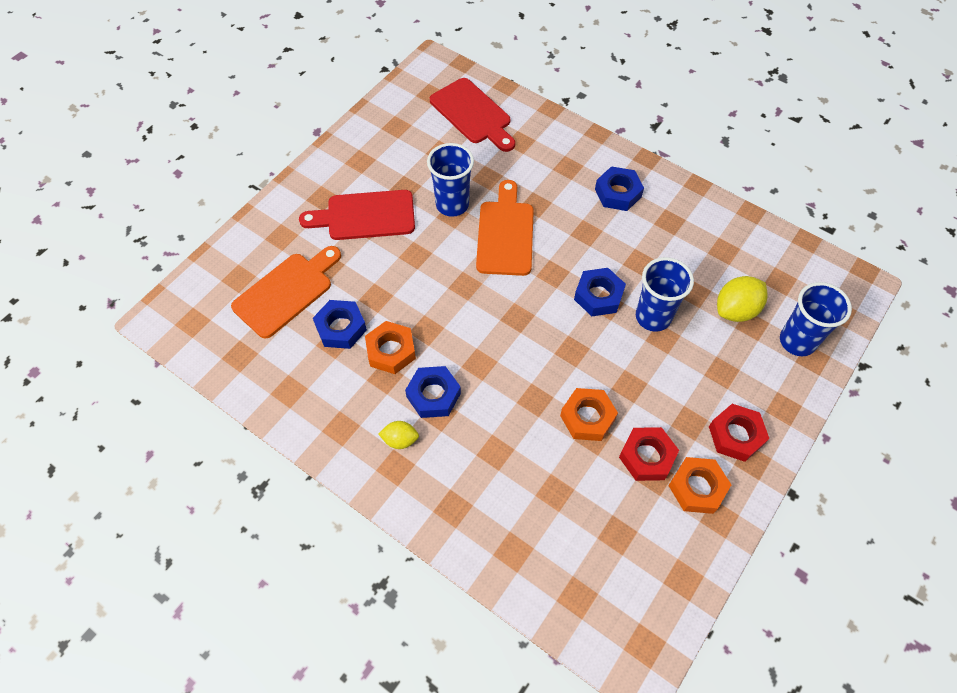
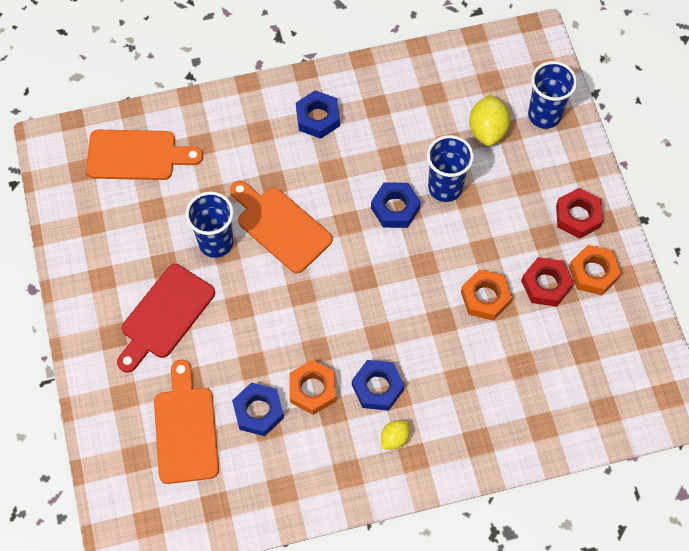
camera: 50 degrees left, 5 degrees up
(472, 114) = (137, 155): red cutting board -> orange cutting board

